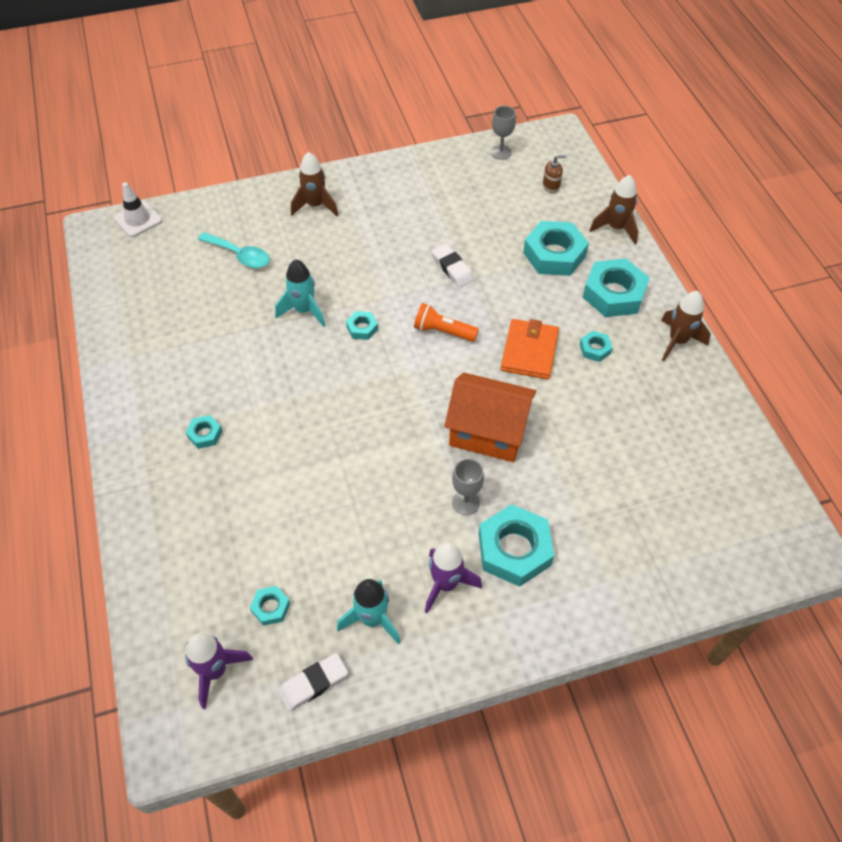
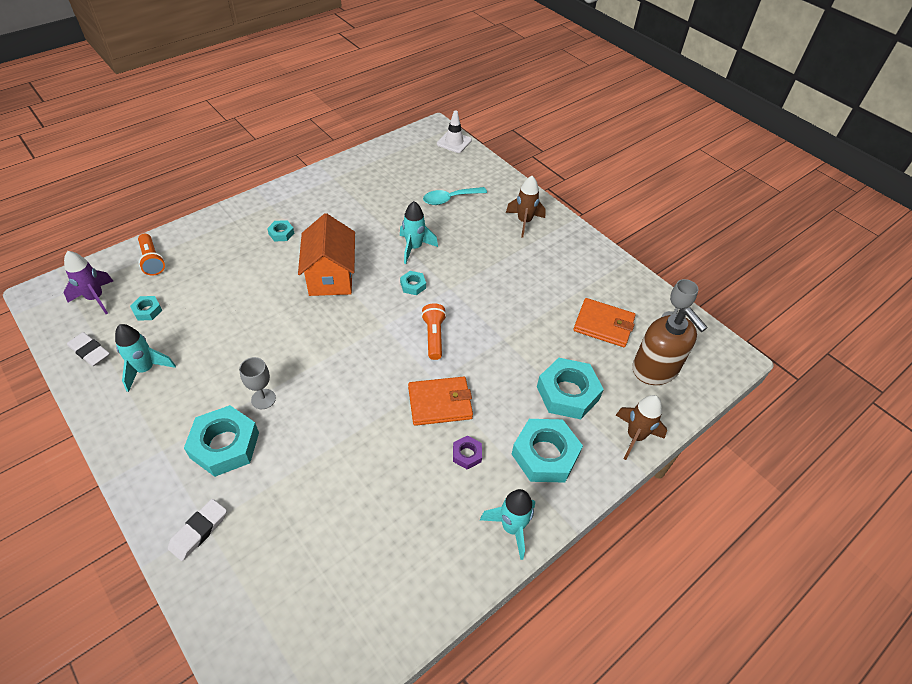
camera: 65 degrees right, 5 degrees down
(175, 592) = (152, 260): none -> orange flashlight
(240, 255) = (449, 199): turquoise spoon -> turquoise spoon turned 60 degrees clockwise
(446, 584) = (183, 406): purple rocket -> none
(452, 268) = (507, 323): white eraser -> white eraser (199, 531)
(486, 200) = (603, 325): none -> orange wallet
(488, 432) = (339, 395): orange house -> orange house (331, 276)
(551, 186) = (655, 369): brown soap dispenser -> brown soap dispenser, size x2.36
(595, 349) = (467, 454): turquoise nut -> purple nut
(677, 341) = (511, 527): brown rocket -> turquoise rocket

